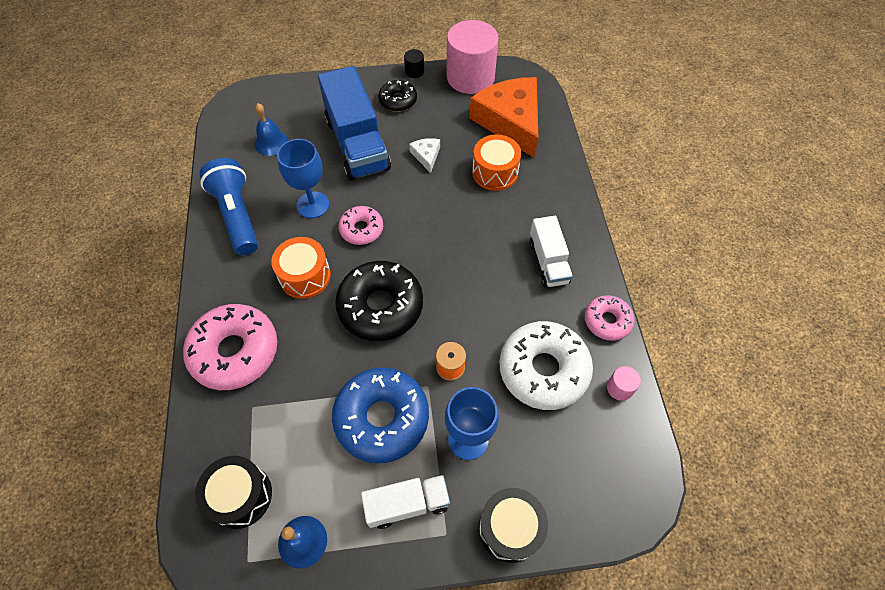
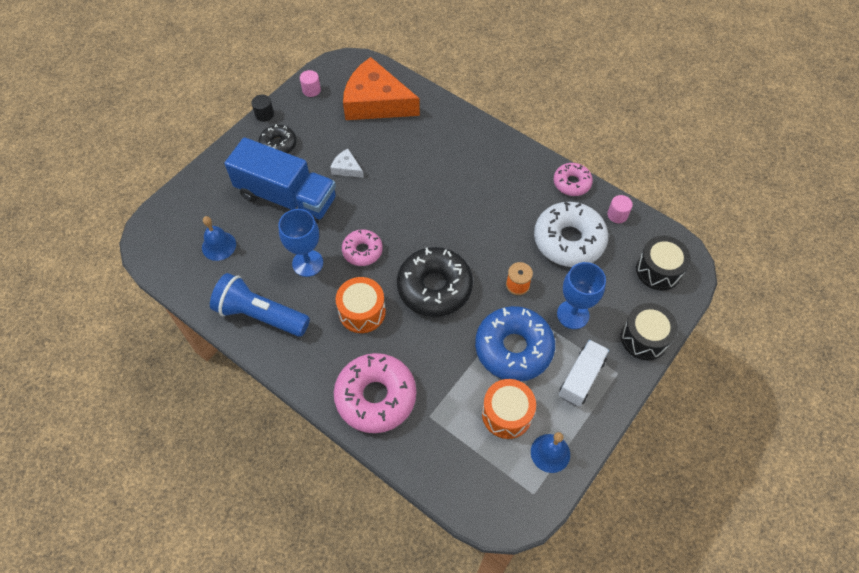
camera: 45 degrees left, 0 degrees up
(241, 496) = (486, 467): black drum -> black drum (658, 270)
(470, 77) = (311, 90): pink cylinder -> pink cylinder, size x0.40
(495, 172) = (405, 144): orange drum -> orange drum (507, 414)
(548, 262) = (502, 175): white truck -> none

